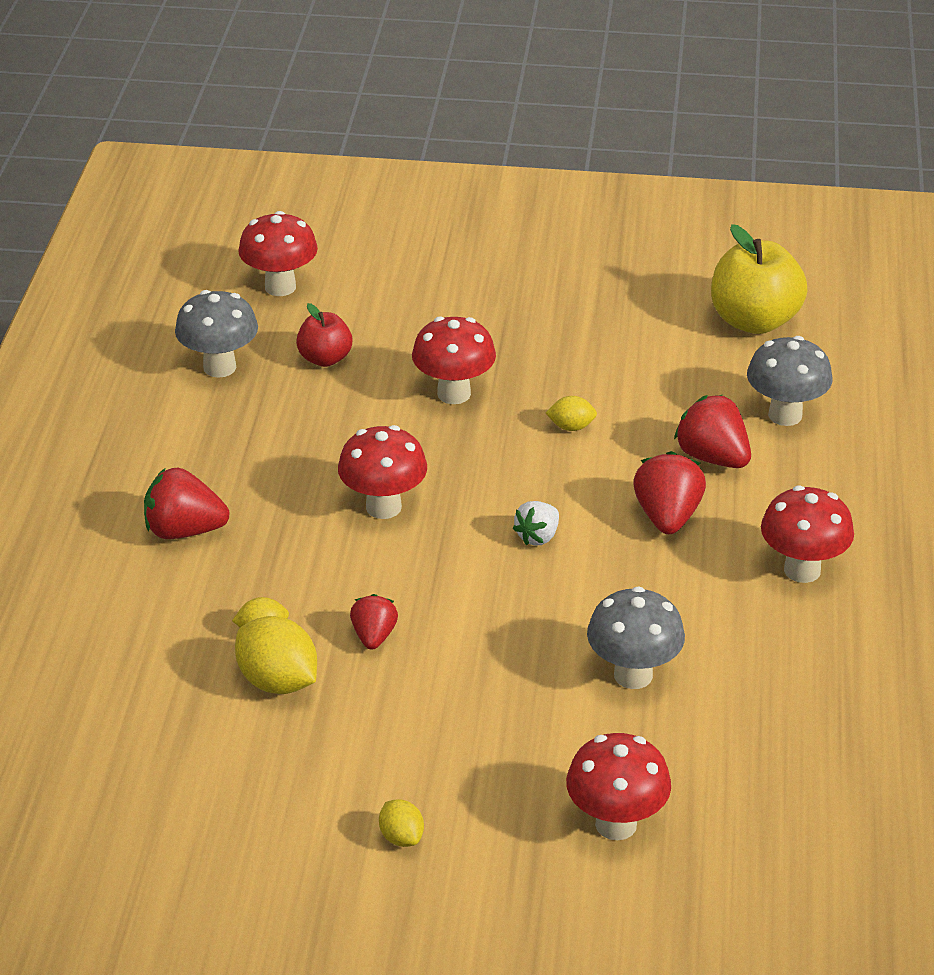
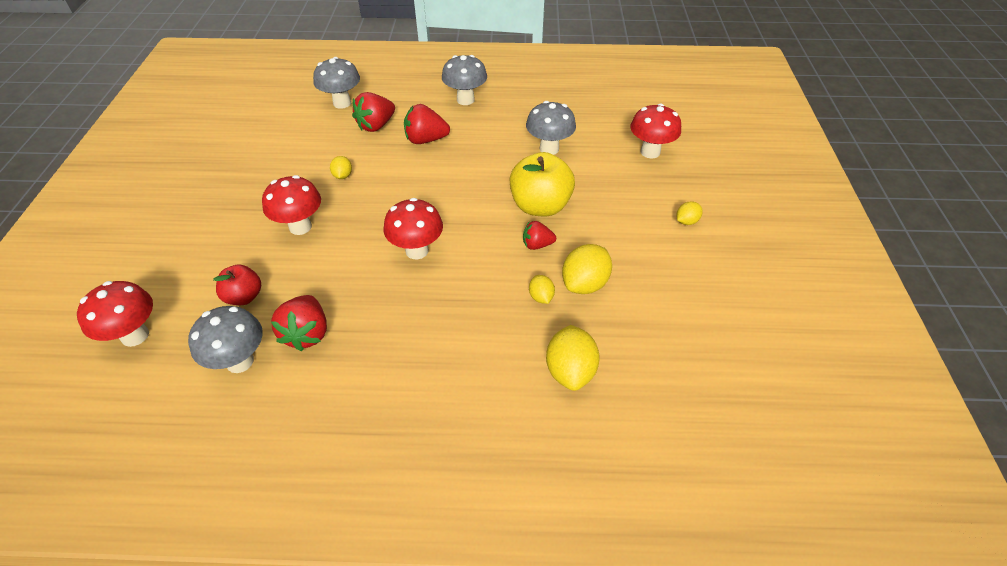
camera: 95 degrees left, 10 degrees up
(123, 647) = (570, 371): none -> yellow lemon
(184, 531) = (443, 354): red strawberry -> red strawberry (307, 334)
(538, 537) = (443, 184): white strawberry -> none
(754, 321) = (253, 112): yellow apple -> yellow apple (540, 206)
(802, 570) = (465, 100): red mushroom -> grey mushroom

